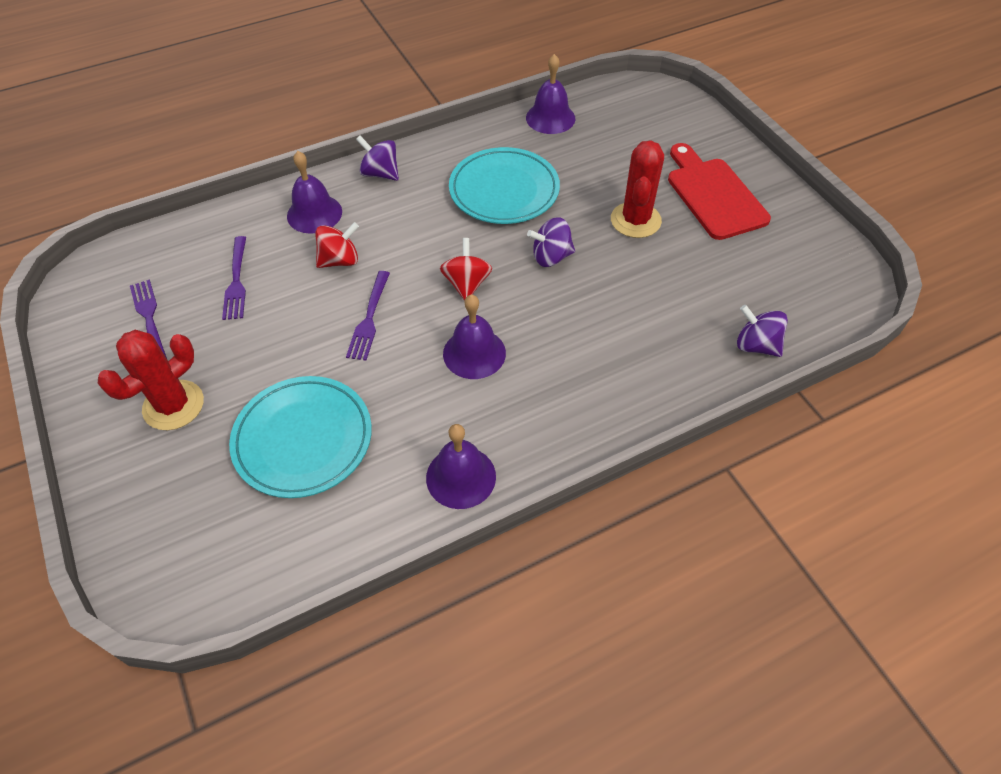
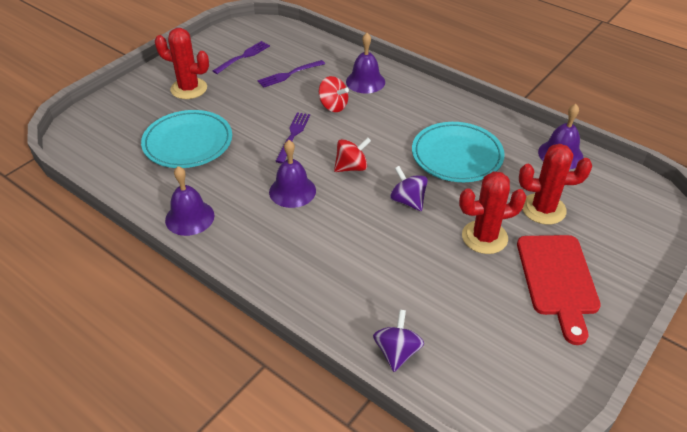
camera: 65 degrees right, 10 degrees down
(369, 318) = (293, 135): purple fork -> purple fork turned 120 degrees clockwise
(380, 173) = (424, 94): purple spinning top -> none
(619, 163) = (543, 209): none -> red cactus
(713, 195) = (558, 280): red cutting board -> red cutting board turned 135 degrees clockwise

